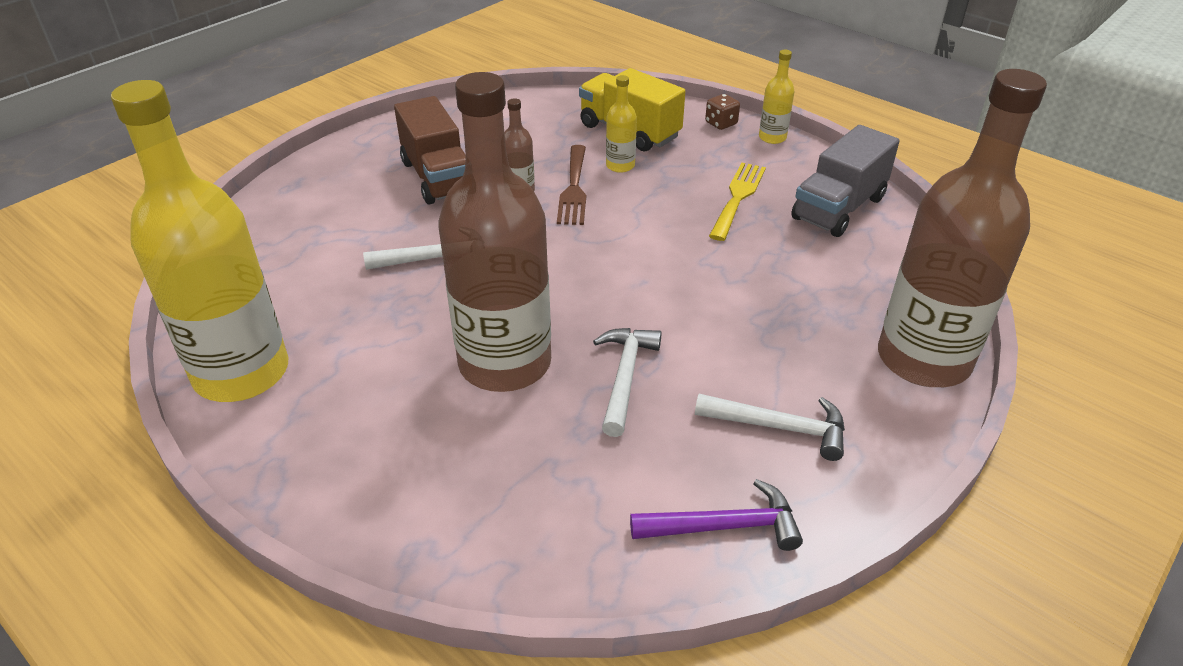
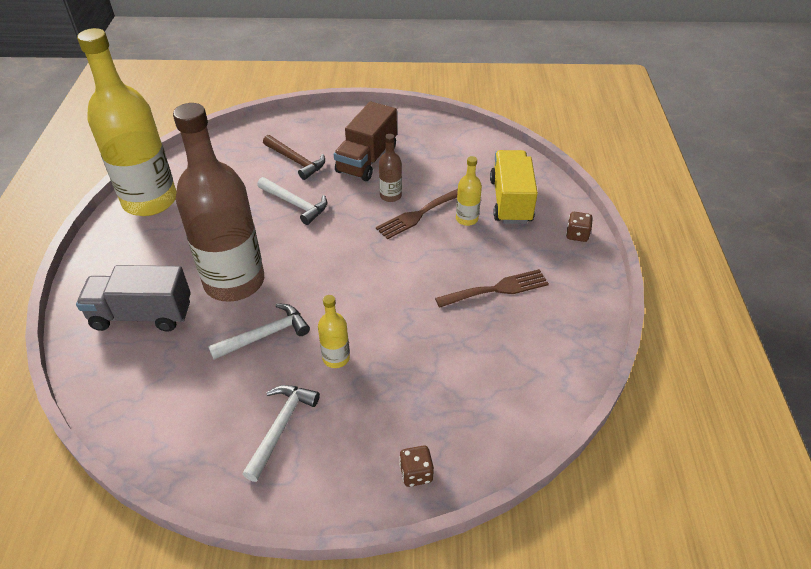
camera: 50 degrees right, 5 degrees up
(359, 223) = (296, 161): none -> brown hammer
(723, 526) = (178, 443): purple hammer -> none
(738, 197) = (497, 289): yellow fork -> brown fork
(772, 138) = (593, 268): yellow bottle -> yellow bottle (336, 358)
(779, 427) = (280, 427): white hammer -> white hammer turned 135 degrees counterclockwise
(838, 208) = (546, 346): grey truck -> grey truck (142, 315)
(923, 359) = (416, 473): brown bottle -> brown dice

